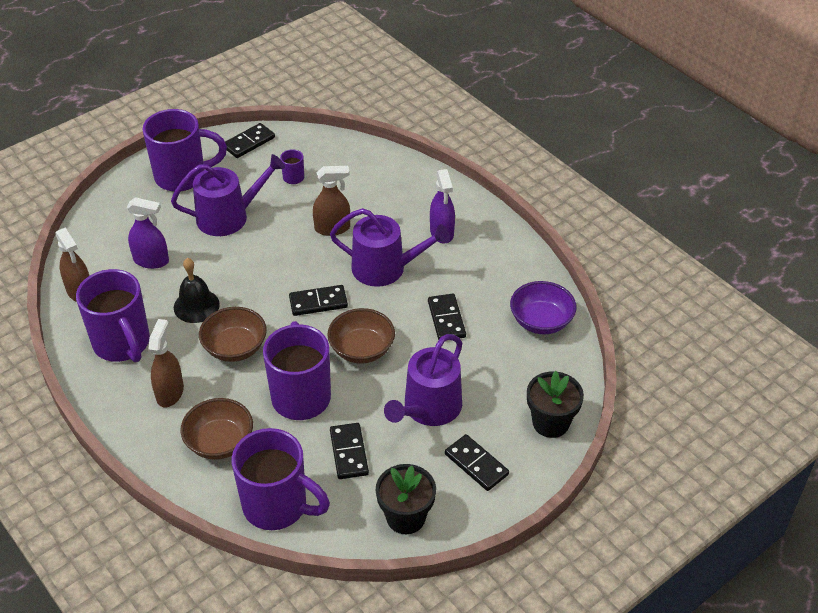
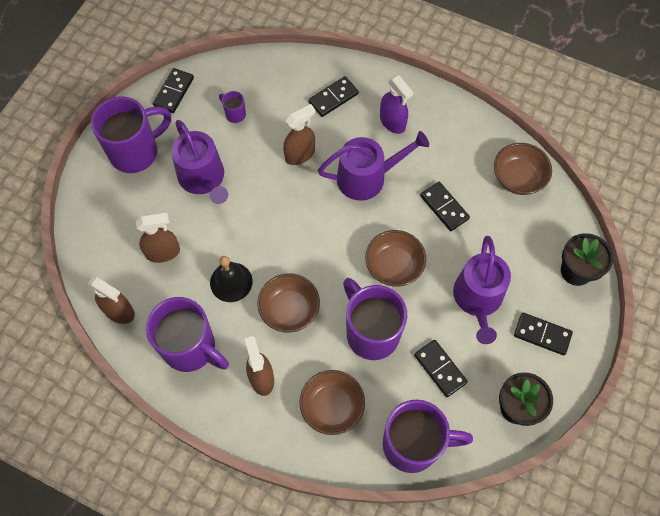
camera: 25 degrees left, 20 degrees up
(151, 261) = (163, 252): purple spray bottle -> brown spray bottle
(228, 217) = (203, 178): purple watering can -> purple watering can turned 105 degrees clockwise
(318, 302) = (332, 234): black domino -> black domino (333, 98)
(541, 321) = (518, 178): purple bowl -> brown bowl

